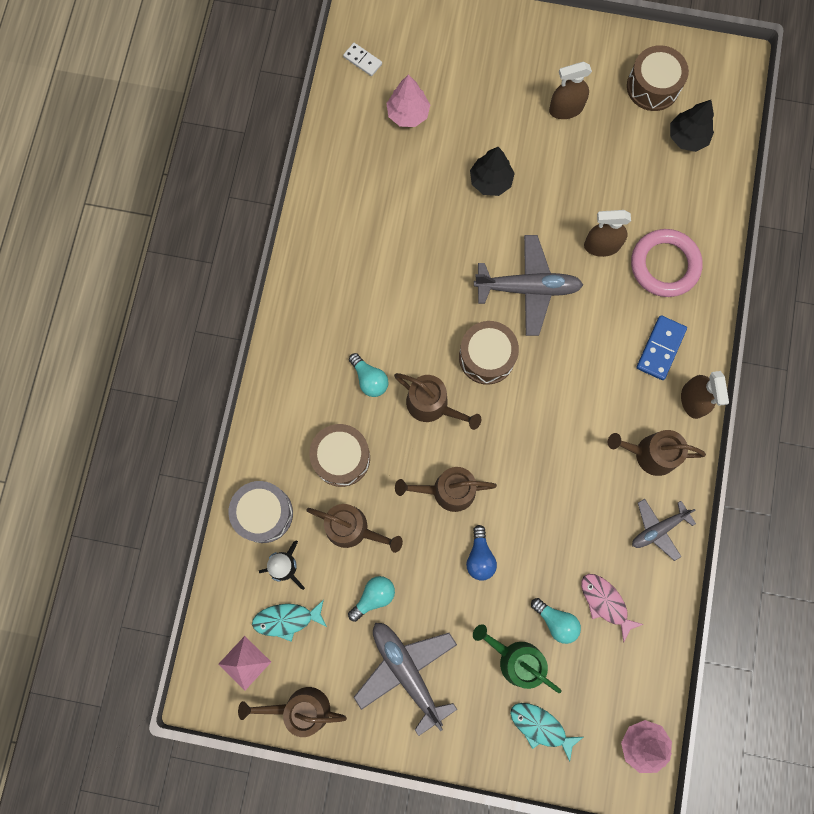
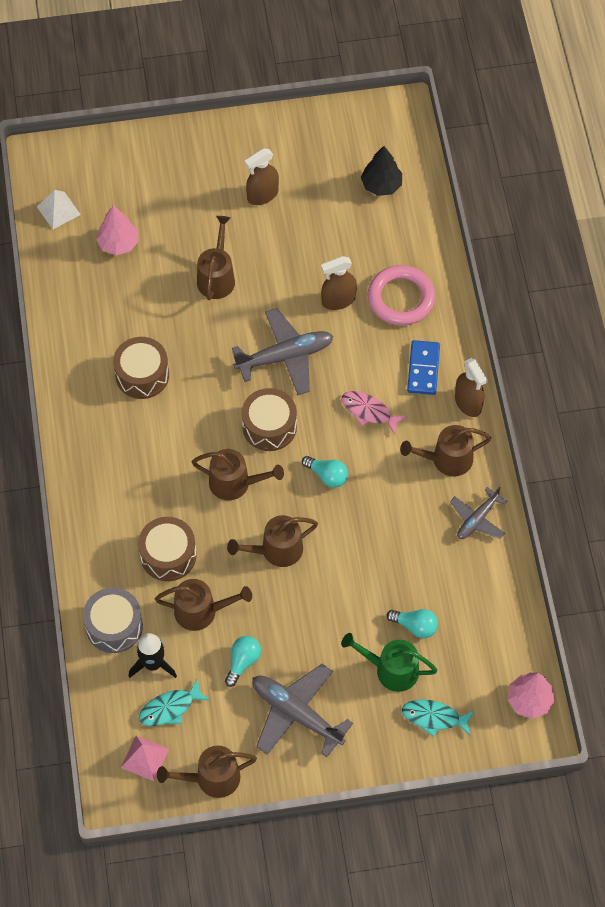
camera: 20 degrees left, 15 degrees down
(362, 60) = (58, 210): white domino -> white pyramid
(369, 379) = (169, 480): turquoise light bulb -> turquoise light bulb (327, 476)
(480, 557) = (326, 596): blue light bulb -> none
(490, 181) = (217, 277): black tree -> brown watering can
(605, 603) = (453, 595): pink fish -> pink fish (369, 412)
(653, 86) = (334, 152): brown drum -> brown drum (142, 375)

